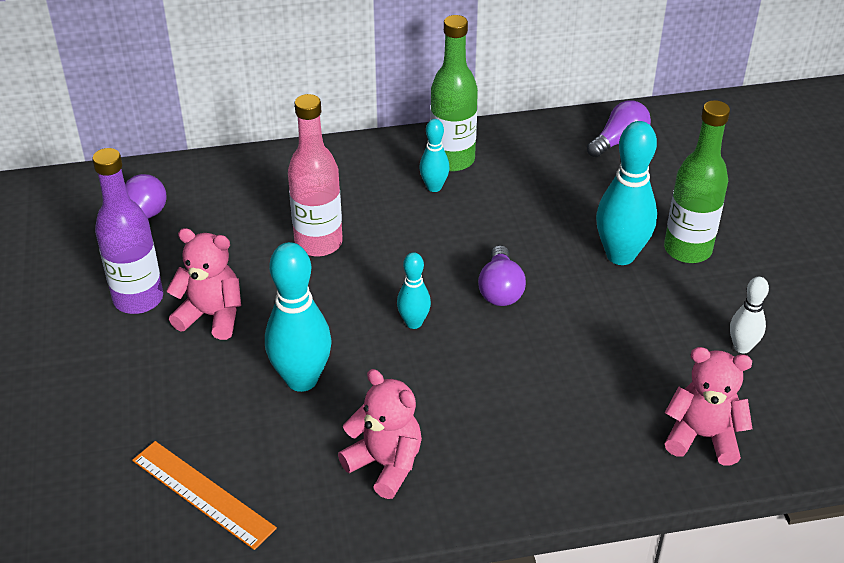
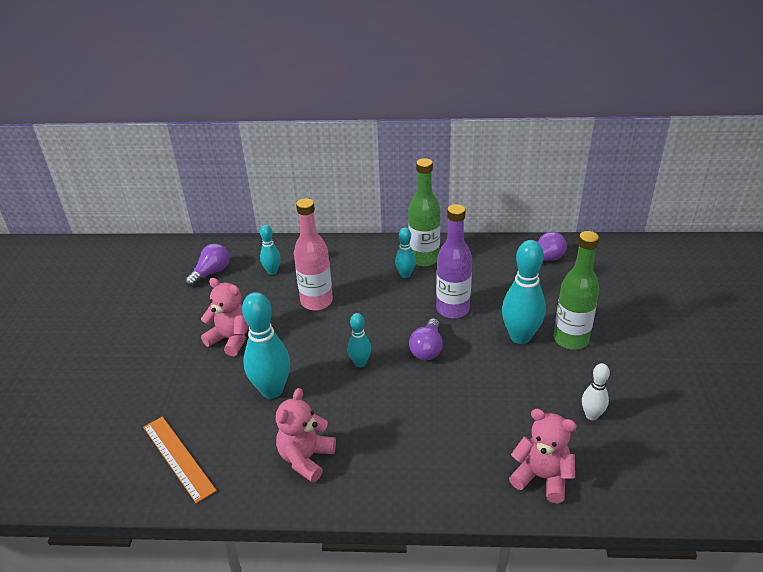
camera: 15 degrees right, 5 degrees down
(138, 299) = (190, 322): purple bottle -> purple bottle (452, 309)
(235, 206) = (272, 271): none -> turquoise bowling pin
(385, 464) = (306, 458): pink teddy bear -> pink teddy bear turned 120 degrees counterclockwise

